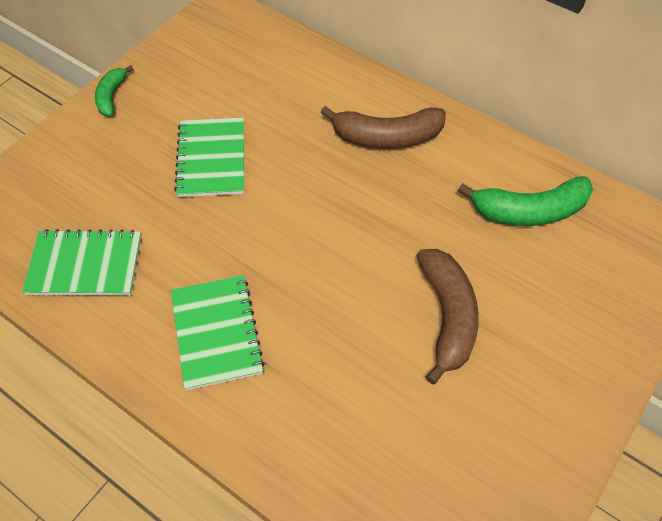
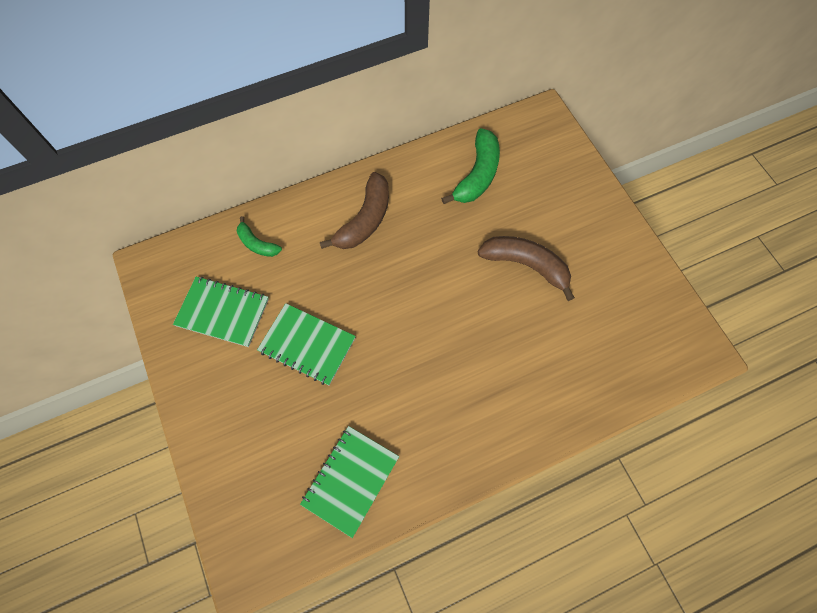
camera: 60 degrees left, 10 degrees up
(111, 96) = (187, 392): green banana -> green banana (257, 244)
(216, 333) = (461, 411): green notebook -> green notebook (223, 312)

